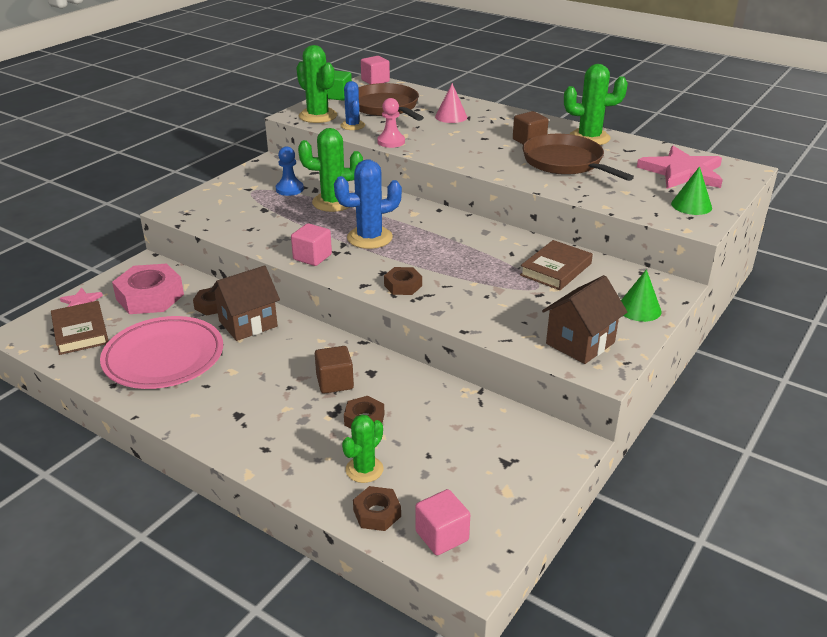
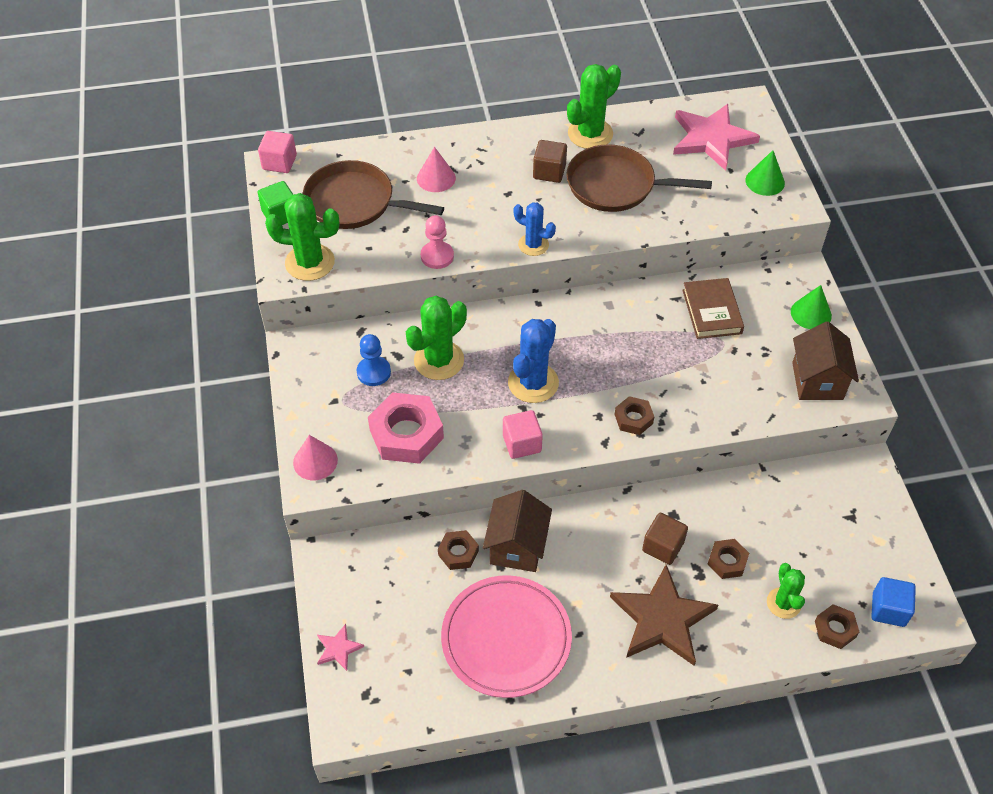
camera: 45 degrees left, 20 degrees up
(80, 332) = (394, 677): brown book -> none
(150, 297) = (390, 590): pink nut -> pink nut (406, 434)
(193, 204) = (315, 461): none -> pink cone
(267, 415) = (662, 619): none -> brown star
(352, 125) = (366, 255): blue cactus -> blue cactus (533, 245)
(442, 536) = (888, 609): pink cube -> blue cube

